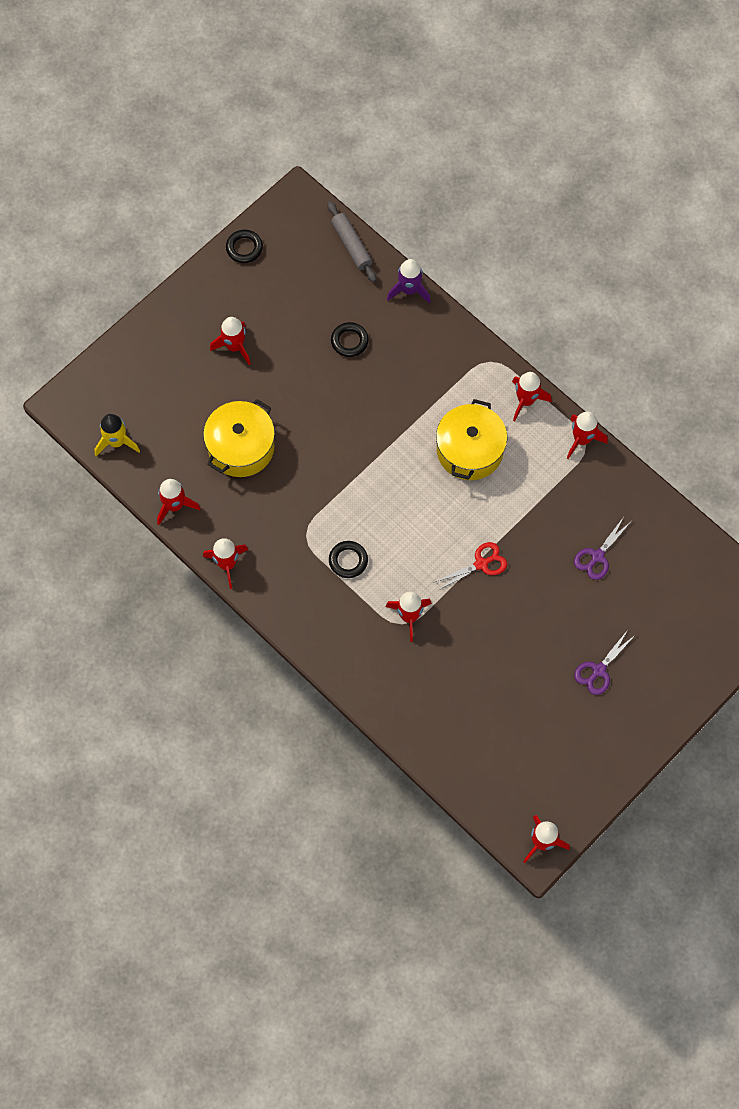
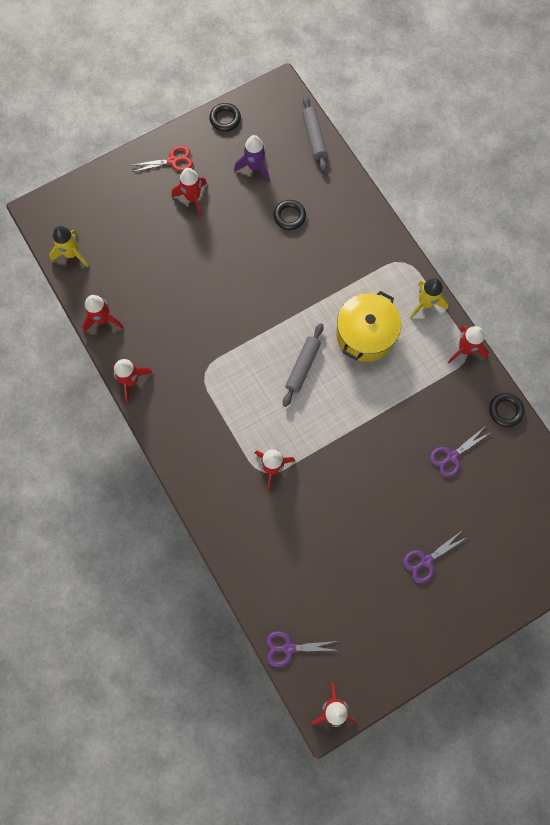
camera: 15 degrees right, 5 degrees up
(241, 447) = (173, 283): yellow pot -> none
(348, 561) = (234, 404): black ring -> black ring (505, 411)
(409, 290) = (352, 186): purple rocket -> purple rocket (255, 167)
(411, 502) = (302, 366): none -> grey rolling pin
(479, 795) = (288, 648): none -> purple scissors
(481, 564) = (348, 437): red scissors -> red scissors (173, 161)
(526, 401) = (425, 303): red rocket -> yellow rocket

